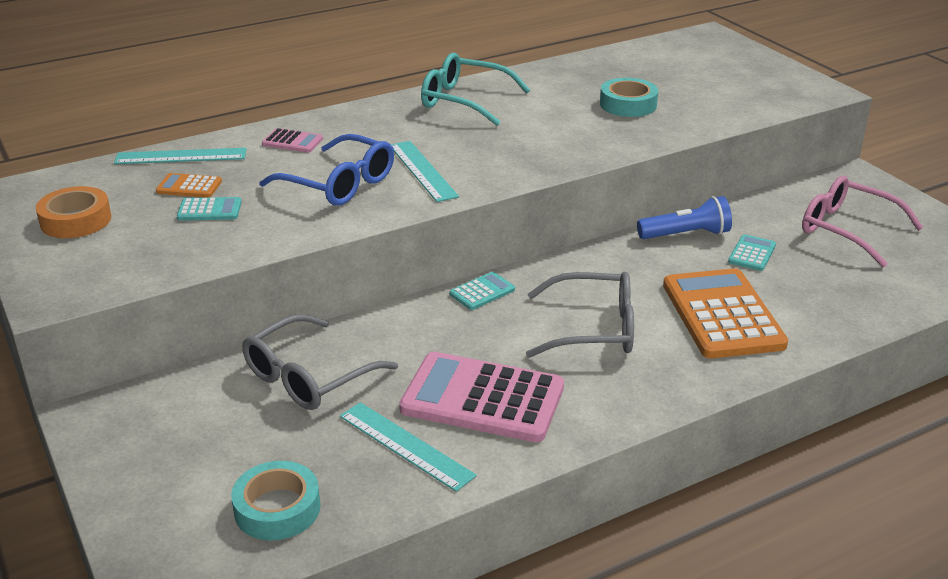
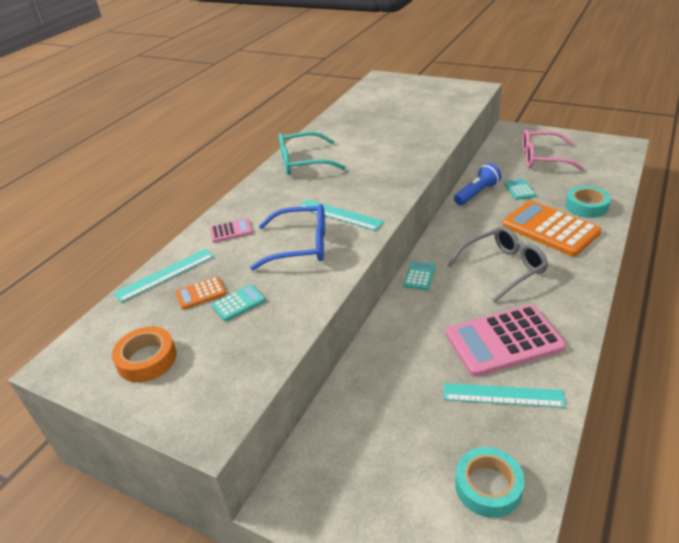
camera: 30 degrees left, 5 degrees up
(309, 377) = (392, 384): grey glasses -> none
(628, 104) = (396, 130): turquoise tape -> turquoise tape (586, 206)

